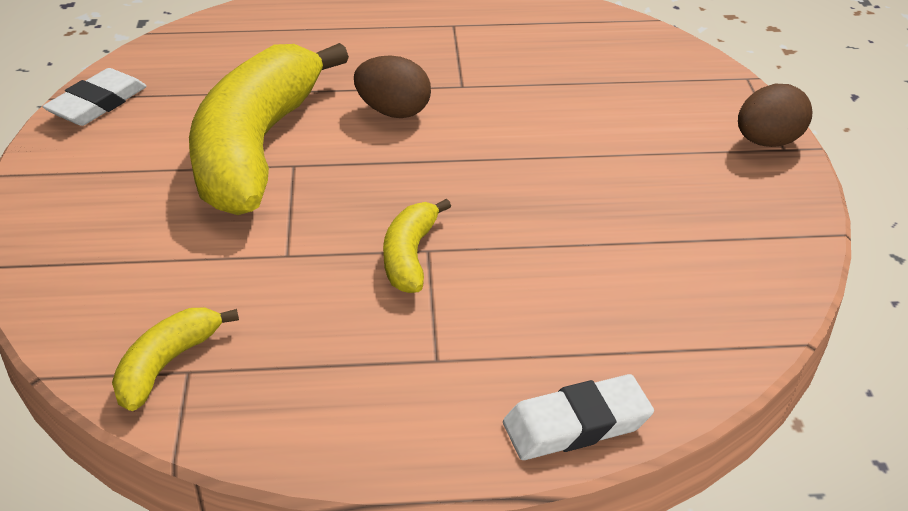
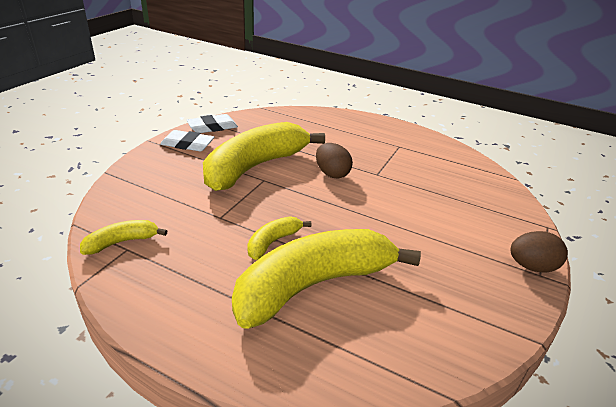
camera: 30 degrees right, 5 degrees down
(526, 290) = (314, 285): none -> yellow banana
(576, 424) = (270, 371): white eraser -> white eraser (187, 144)

